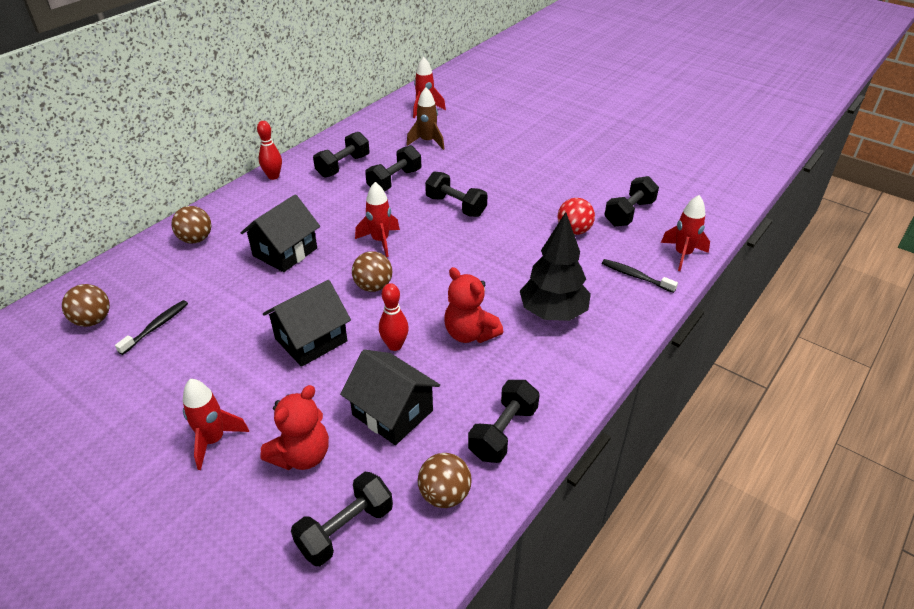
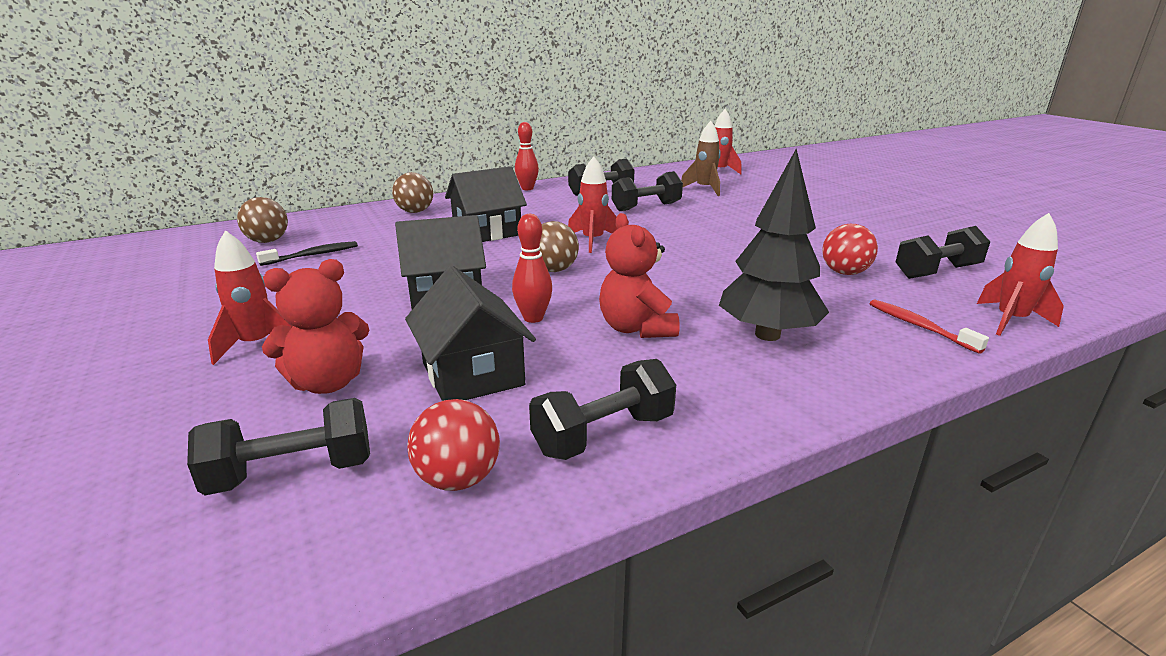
camera: 25 degrees right, 15 degrees down
(444, 495) = (458, 479): brown ball -> red ball
(456, 206) = (701, 232): black dumbbell -> none
(635, 276) = (919, 326): black toothbrush -> red toothbrush

